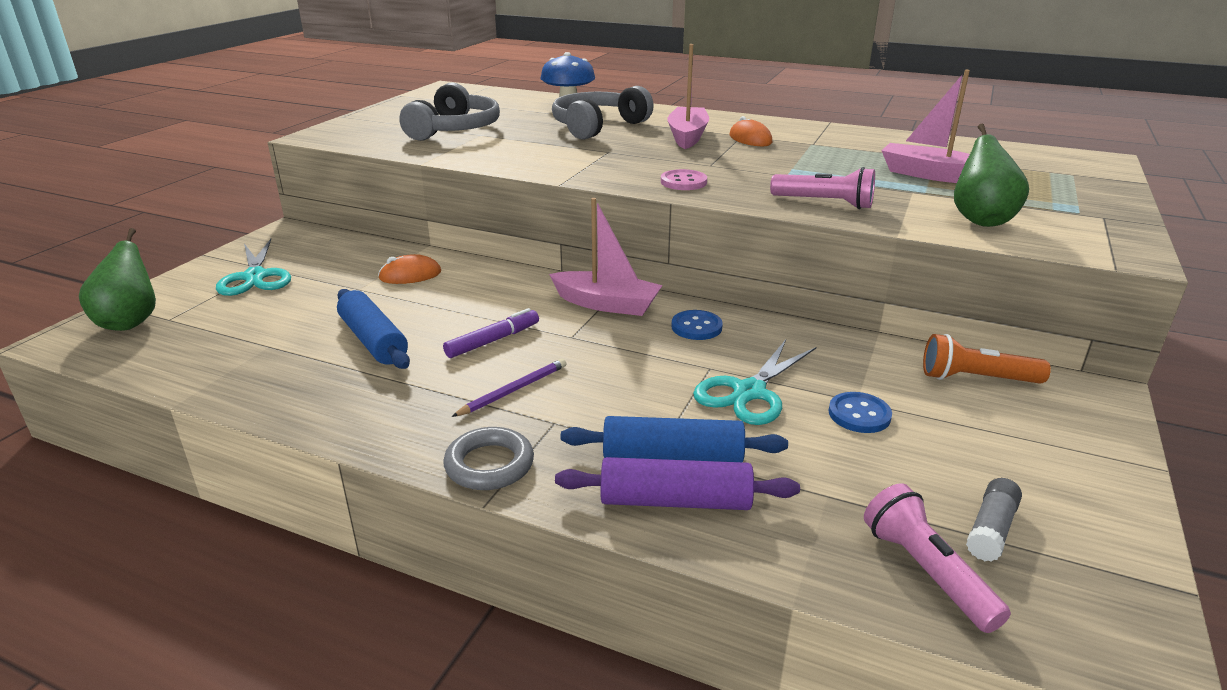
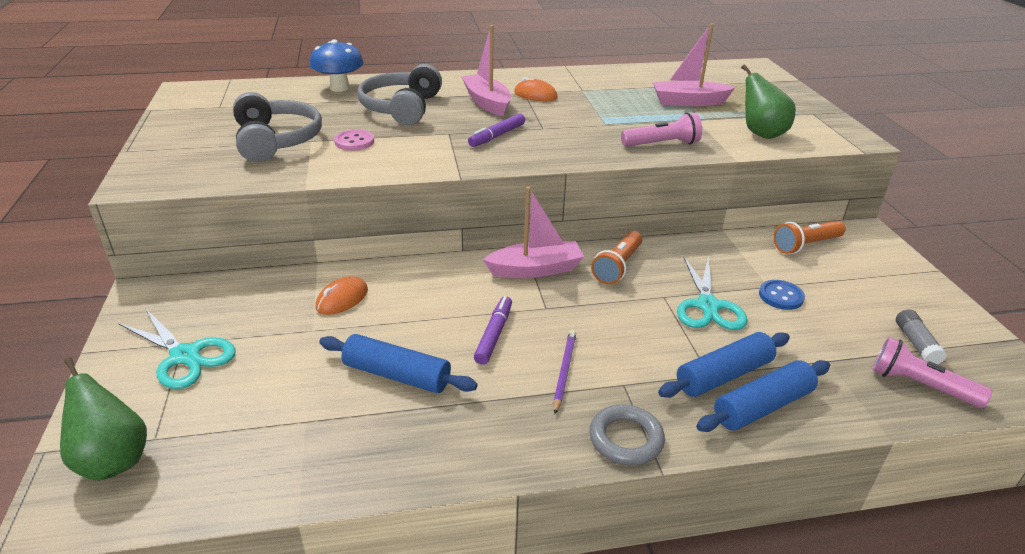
camera: 35 degrees left, 5 degrees up
(651, 162) = (497, 136): none -> purple marker
(675, 501) = (762, 406): purple rolling pin -> blue rolling pin
(683, 182) = (548, 150): pink button -> pink button (354, 142)
(696, 327) = (617, 266): blue button -> orange flashlight

